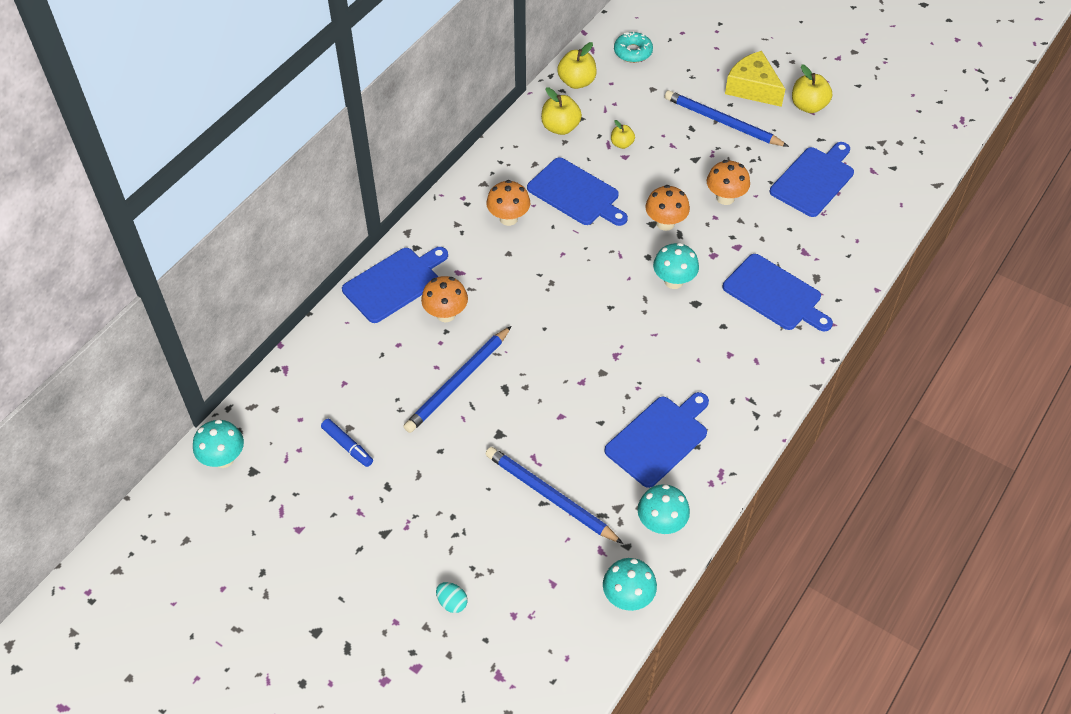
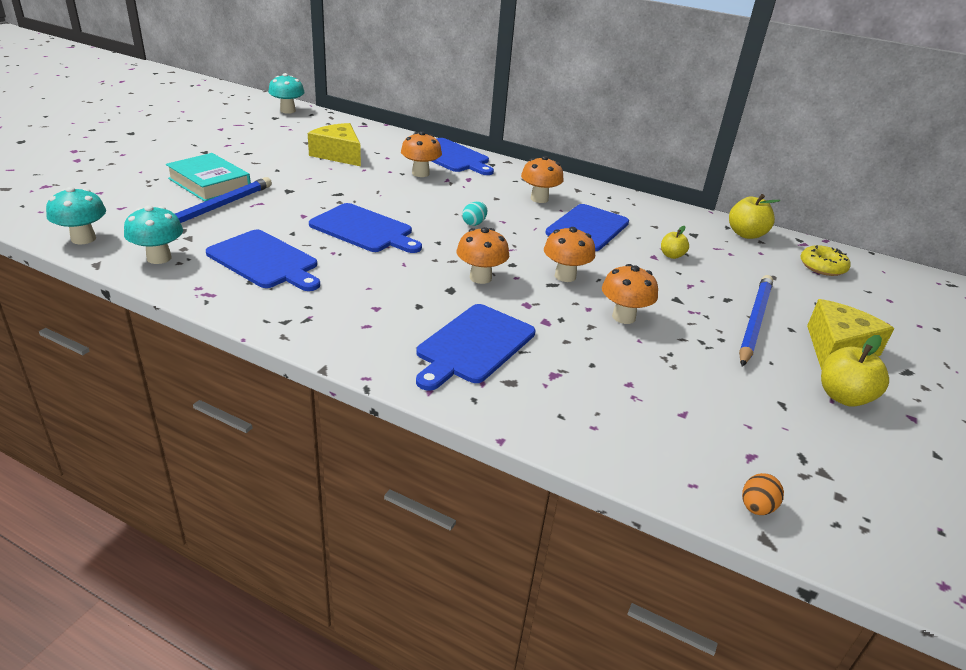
camera: 80 degrees right, 20 degrees down
(347, 446) = (289, 142): blue marker -> none
(391, 392) = (338, 155): none -> yellow cheese
(452, 602) = (127, 171): turquoise egg -> turquoise egg (474, 223)
(458, 382) = (347, 177): blue pencil -> none
(484, 511) = (209, 183): none -> turquoise book
(560, 127) = (673, 224): yellow apple -> none
(633, 52) = (822, 267): turquoise donut -> yellow donut
(673, 281) = (480, 278): turquoise mushroom -> orange mushroom
(814, 180) = (695, 392): blue cutting board -> blue cutting board (364, 230)
(914, 181) = (756, 507): none -> orange egg

